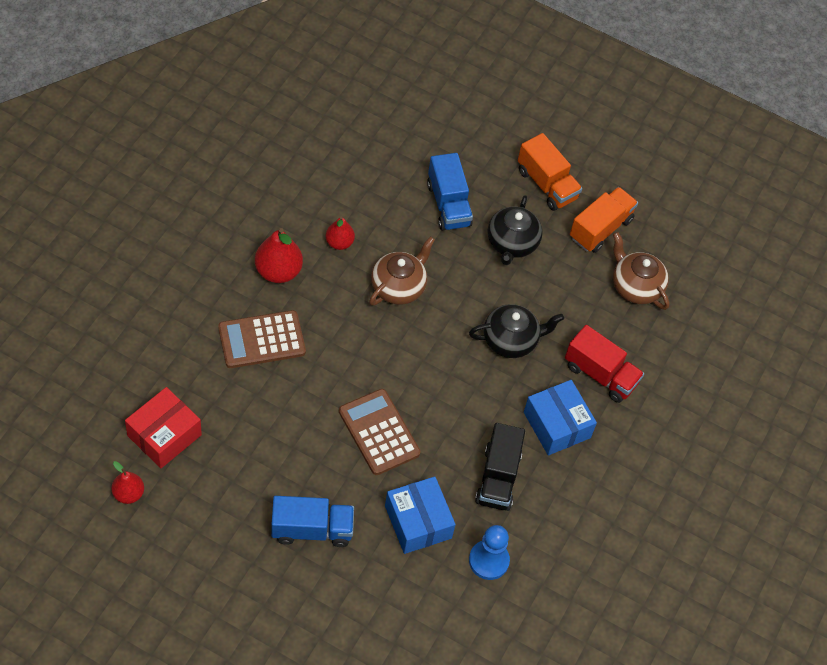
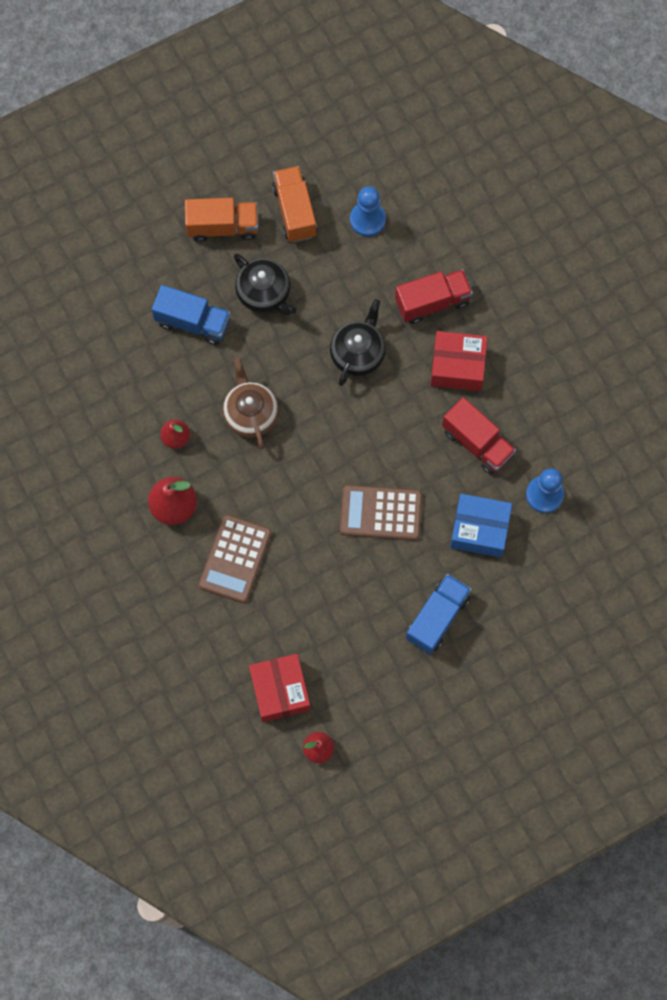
camera: 50 degrees left, 15 degrees up
(498, 478) = (477, 443): black truck -> red truck
(557, 425) = (457, 366): blue box -> red box
(635, 286) = (367, 220): brown teapot -> blue pawn

